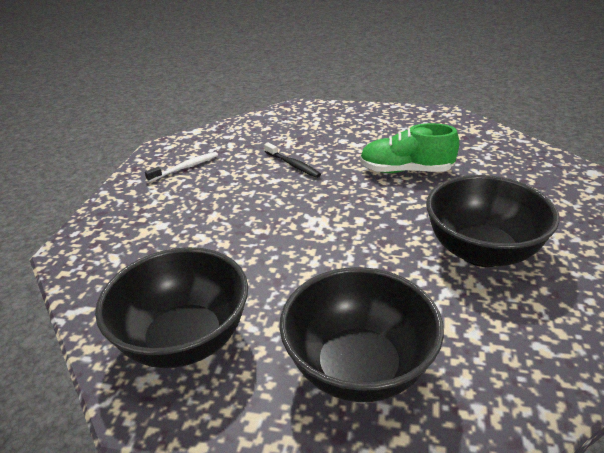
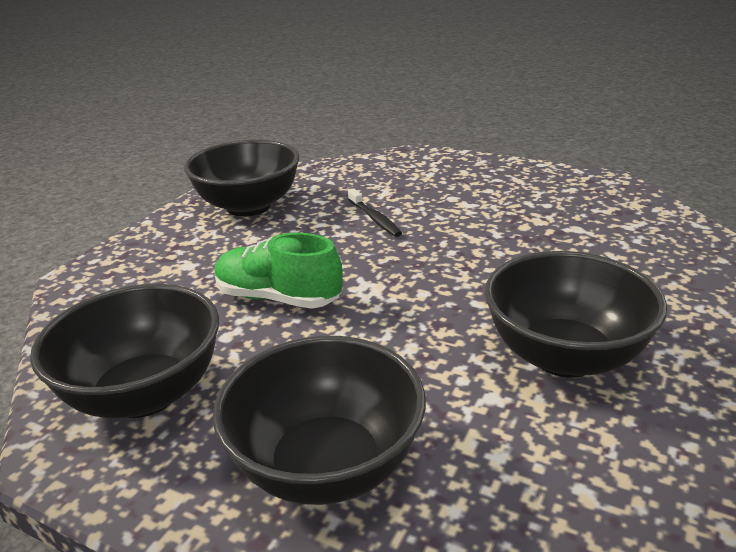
camera: 15 degrees right, 5 degrees down
(185, 167) = (249, 206): white toothbrush -> black bowl
(405, 171) = (514, 243): green shoe -> green shoe (278, 298)

